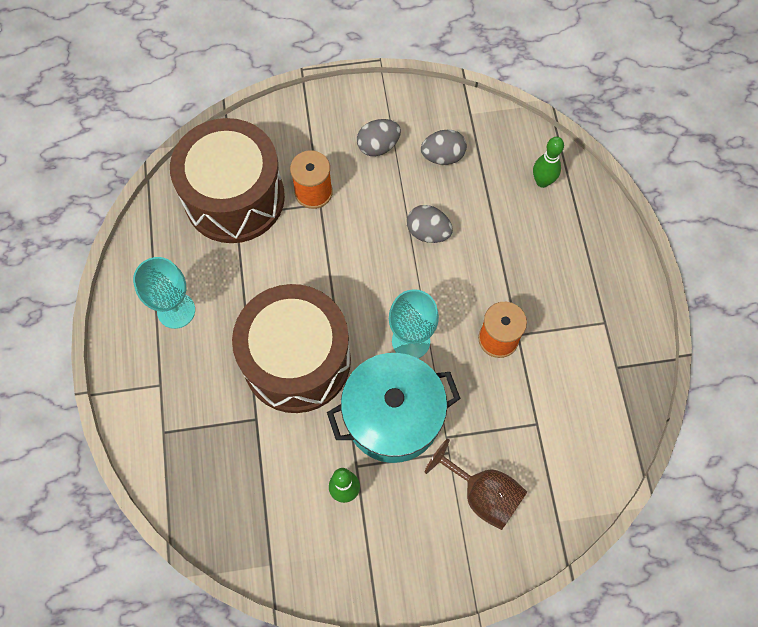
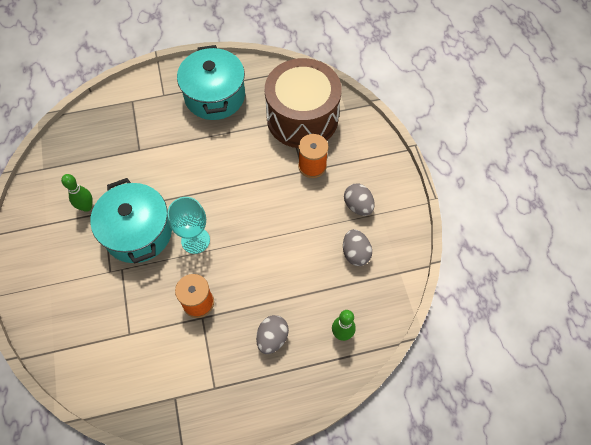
camera: 85 degrees right, 5 degrees down
(176, 310) = (215, 96): turquoise goblet -> turquoise pot
(297, 360) = (180, 169): brown drum -> none
(428, 232) = (286, 246): grey egg -> grey egg (272, 338)
(482, 494) = (78, 296): brown goblet -> none

